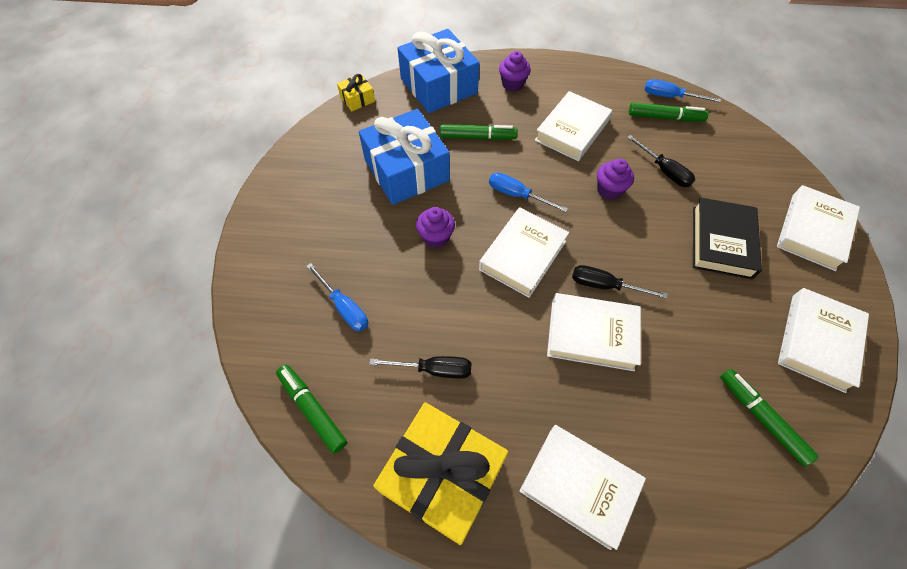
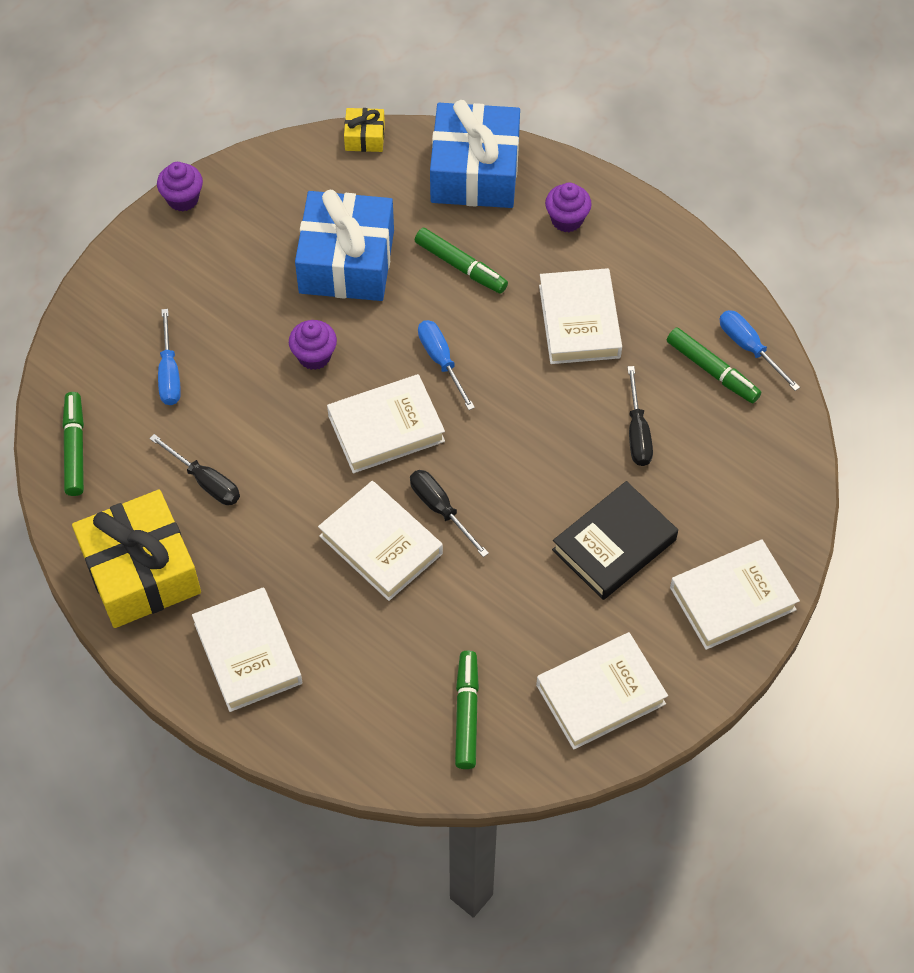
camera: 35 degrees right, 0 degrees up
(572, 130) = (579, 321): white book -> white book turned 75 degrees counterclockwise
(609, 190) = (549, 416): purple cupcake -> purple cupcake (183, 199)

